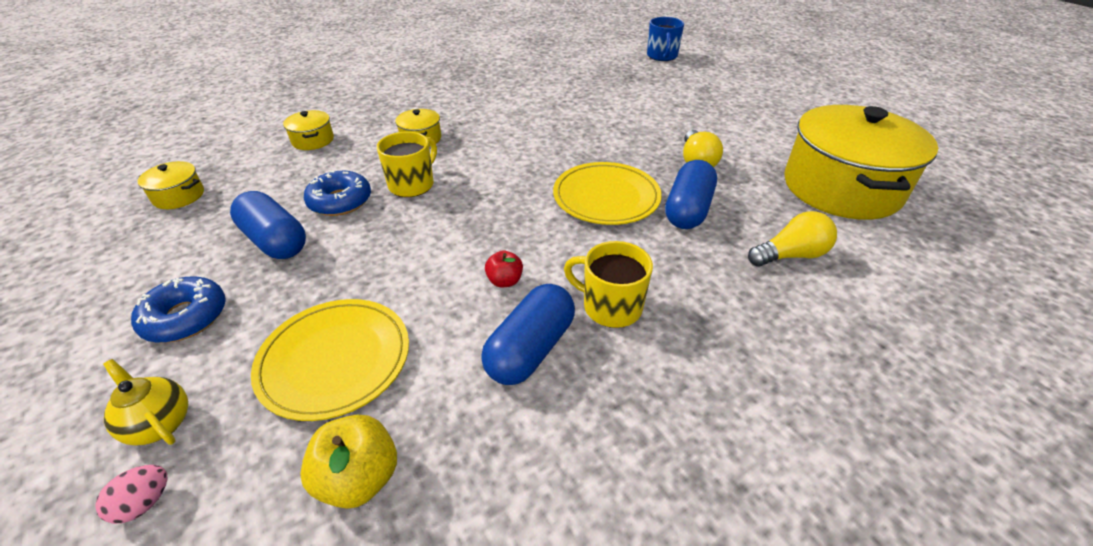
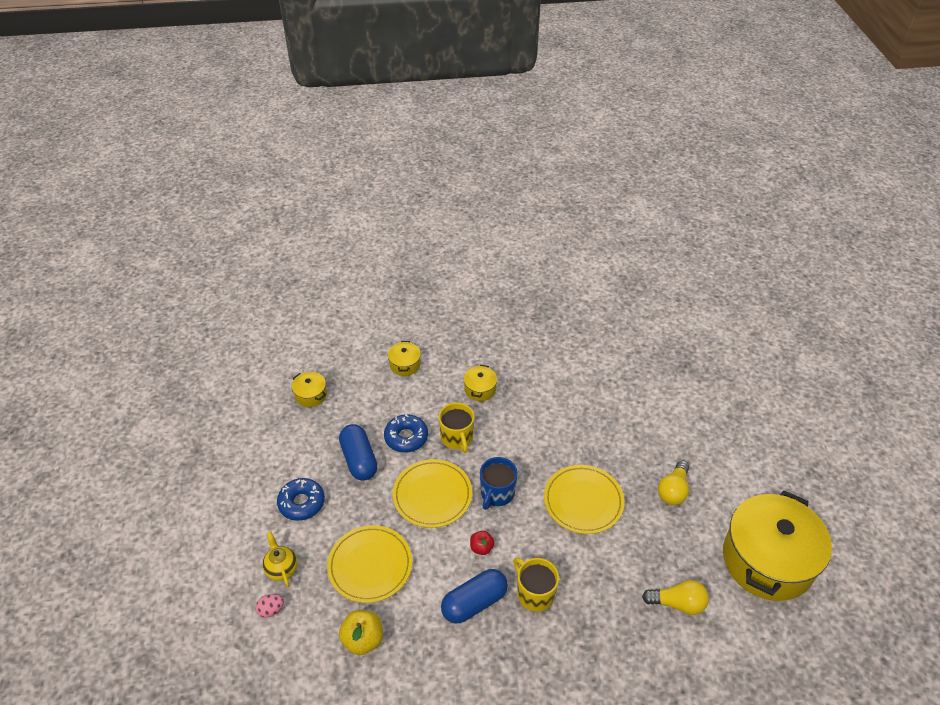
camera: 25 degrees right, 5 degrees up
(404, 247) = (432, 495): none -> yellow plate
(412, 184) = (457, 438): yellow mug -> yellow mug turned 105 degrees clockwise
(662, 56) = (733, 344): blue mug -> blue mug (497, 493)
(688, 210) = (634, 535): blue capsule -> none

